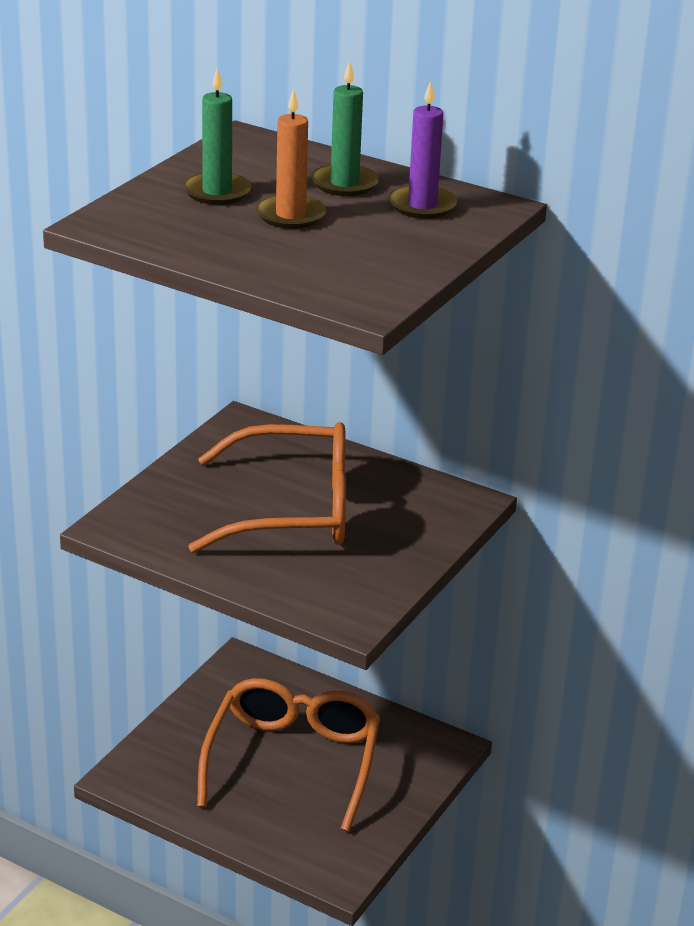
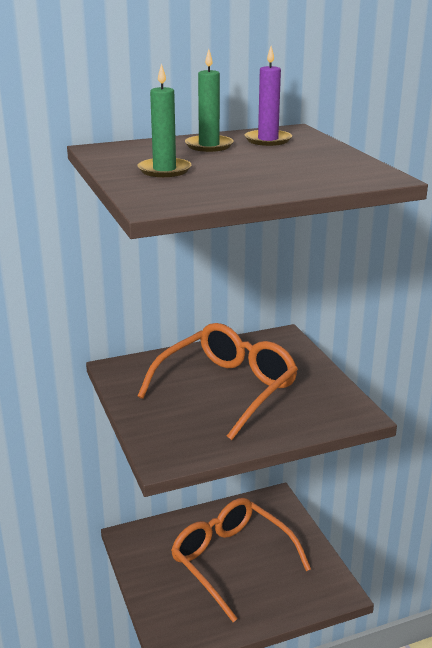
camera: 50 degrees left, 5 degrees down
(290, 215) = (230, 164): orange candle -> none

